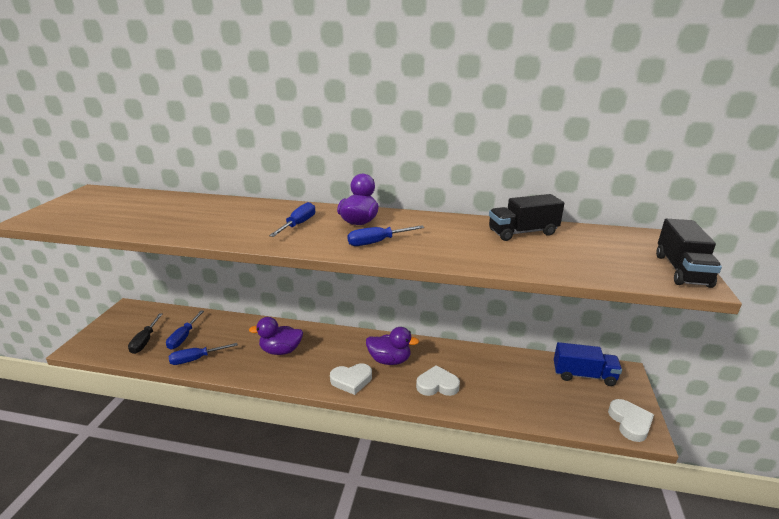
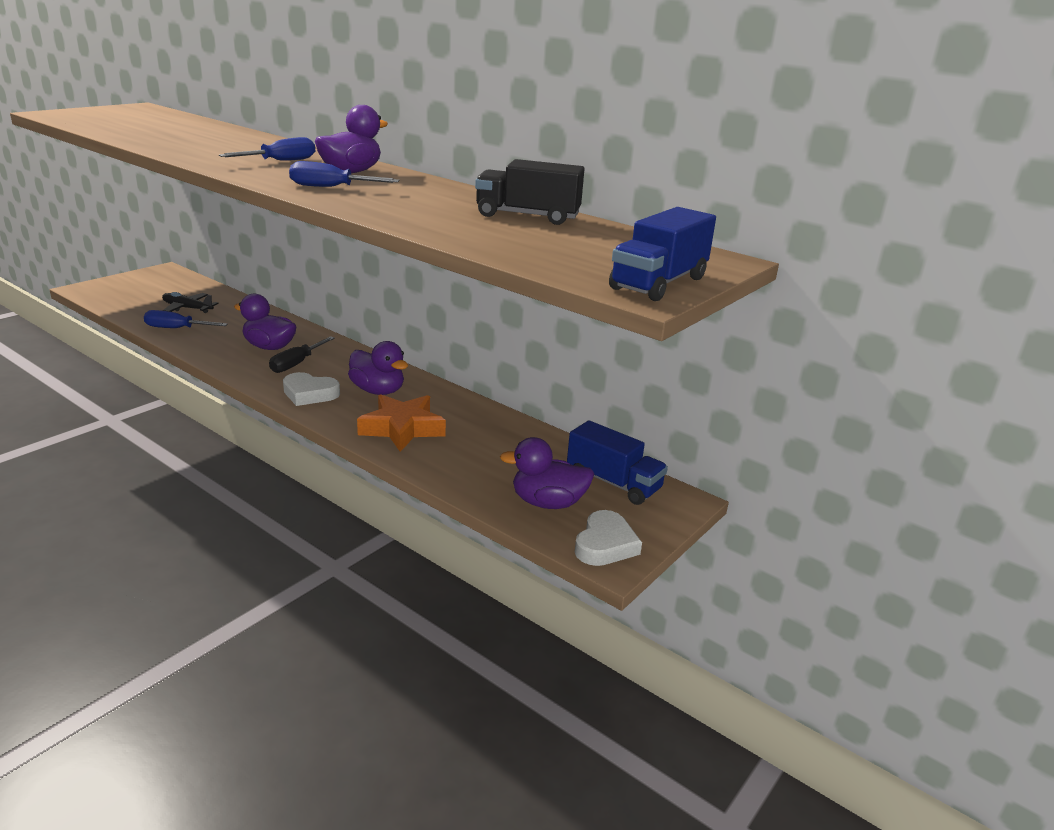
camera: 25 degrees right, 0 degrees up
(145, 341) = (148, 301): black screwdriver -> black screwdriver (297, 364)
(184, 337) = (187, 308): blue screwdriver -> black plane
(437, 385) = (402, 428): white heart -> orange star
(572, 406) = (548, 503): none -> purple duck
(681, 270) = (658, 283): black truck -> blue truck

